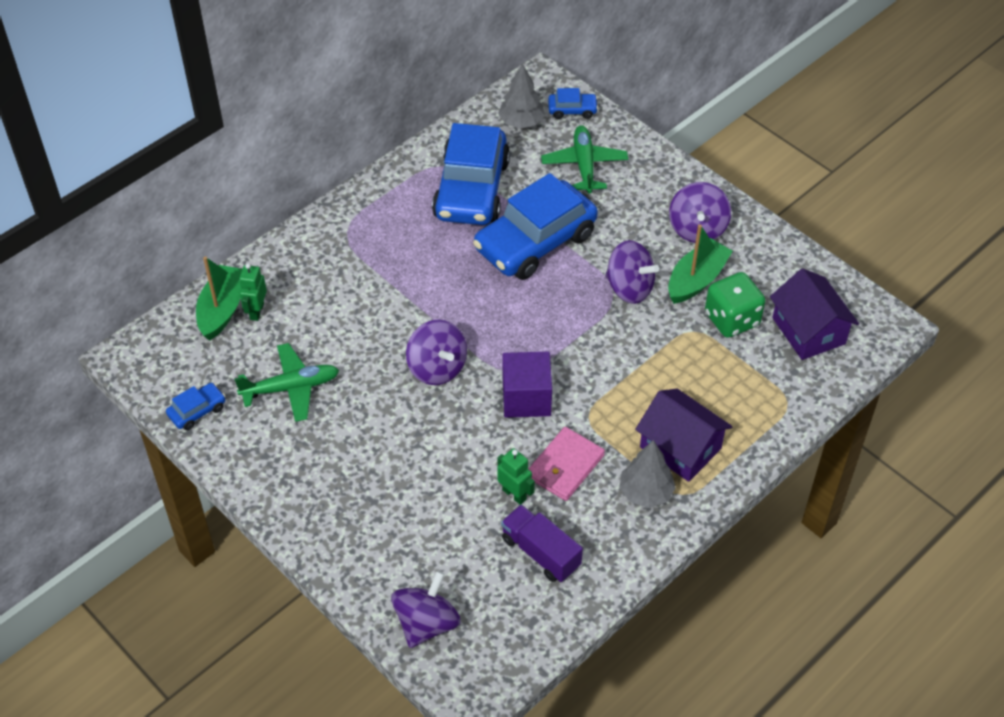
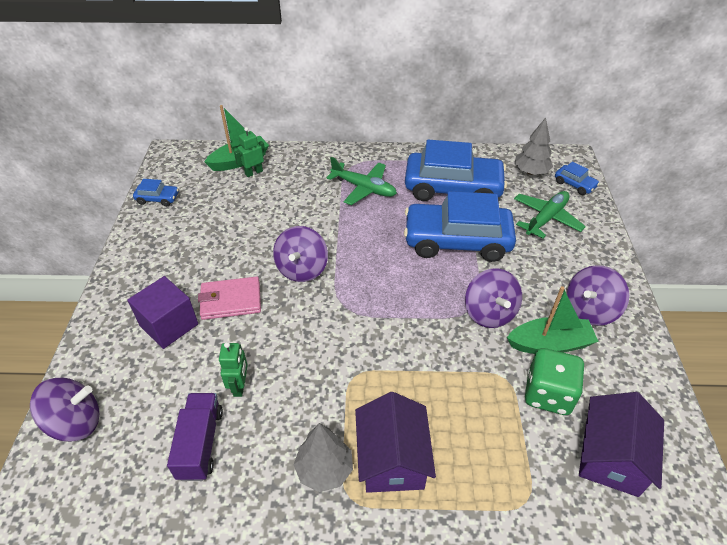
camera: 45 degrees right, 5 degrees down
(291, 388) = (214, 221): green plane -> green plane (364, 188)
(472, 189) = (453, 188): blue car -> blue car turned 135 degrees counterclockwise
(526, 398) = (330, 329): purple cube -> purple cube (169, 325)
(565, 466) = (295, 397): pink wallet -> pink wallet (231, 300)

